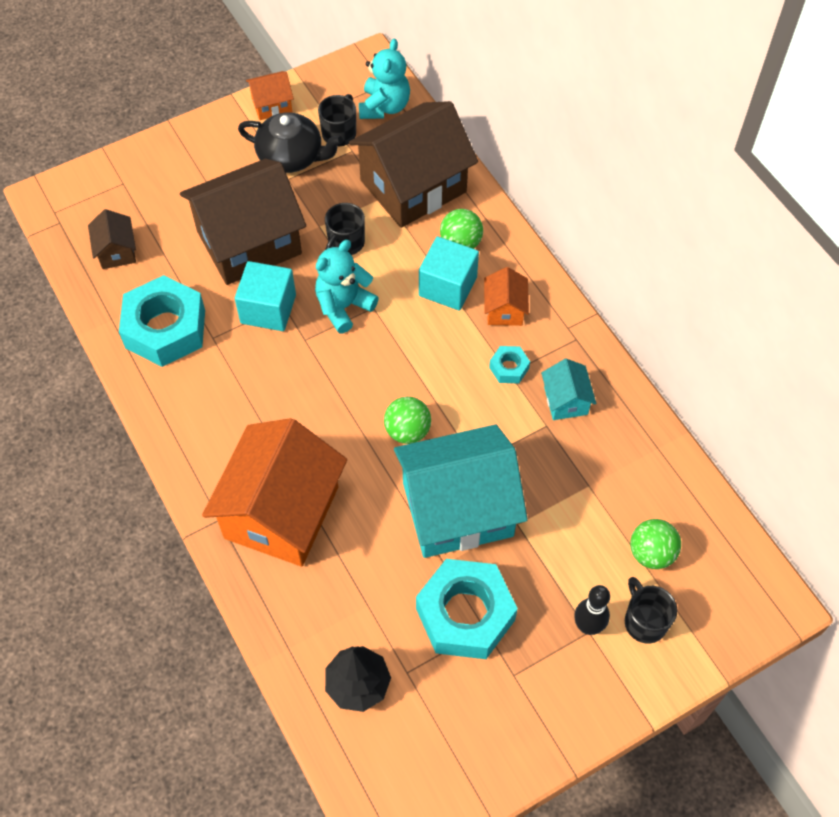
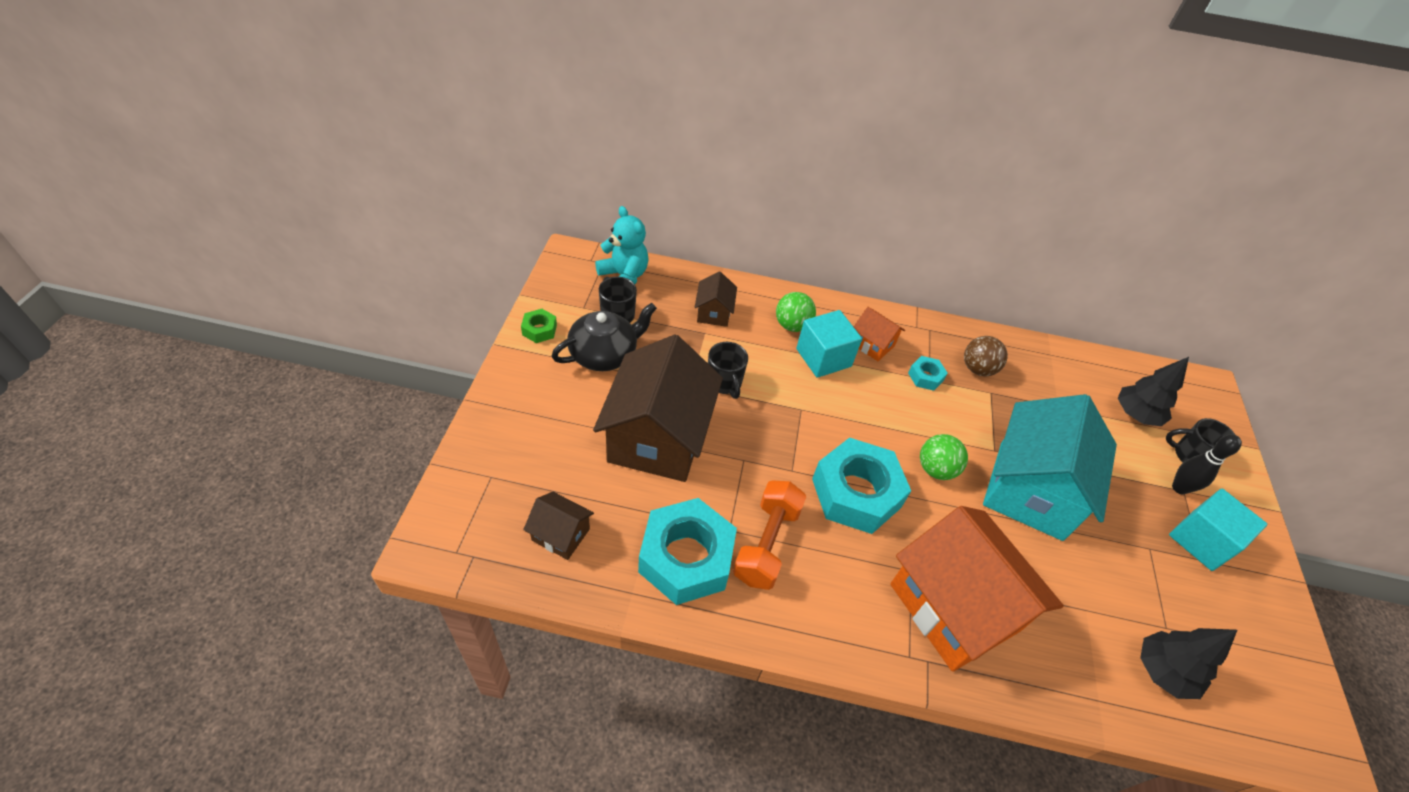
camera: 55 degrees left, 10 degrees down
(222, 366) = (766, 544): none -> orange dumbbell
(268, 309) = (738, 472): turquoise cube -> turquoise cube (1201, 541)
(272, 105) = (539, 330): orange house -> green nut
(343, 306) = (783, 425): turquoise teddy bear -> none
(413, 186) = (714, 312): brown house -> brown house, size x0.45
(465, 614) = (1130, 551): turquoise nut -> turquoise nut (856, 493)
(566, 400) = (977, 369): turquoise house -> brown ball
(651, 553) = (1135, 415): green ball -> black tree

